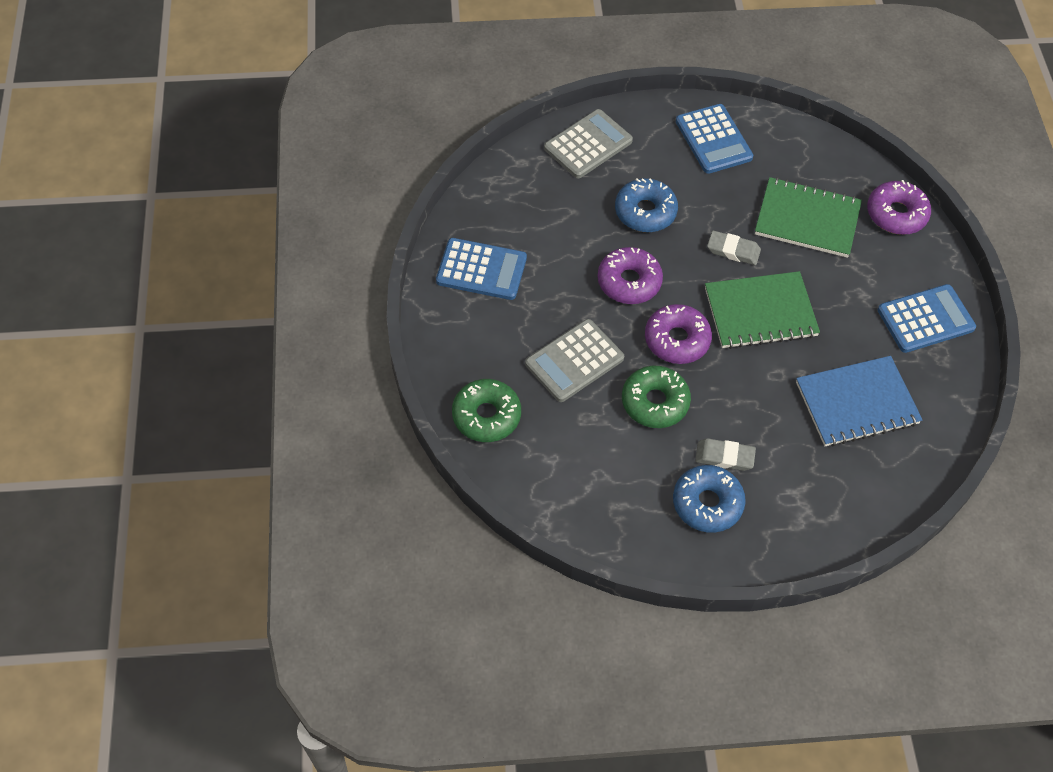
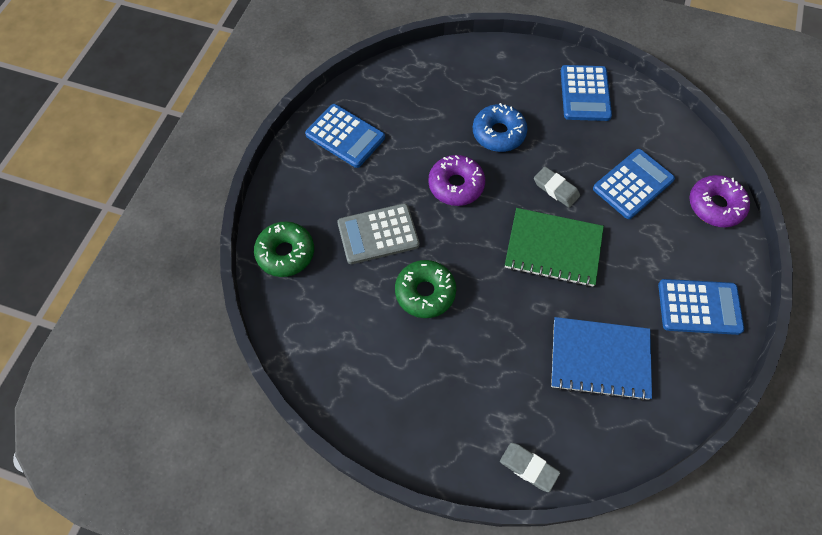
camera: 25 degrees right, 5 degrees up
(588, 144) = (480, 66): grey calculator -> none
(677, 340) = (470, 247): purple donut -> none
(707, 503) = (424, 397): blue donut -> none
(724, 457) = (459, 362): grey eraser -> grey eraser (528, 467)
(807, 219) = (633, 184): green notebook -> blue calculator

